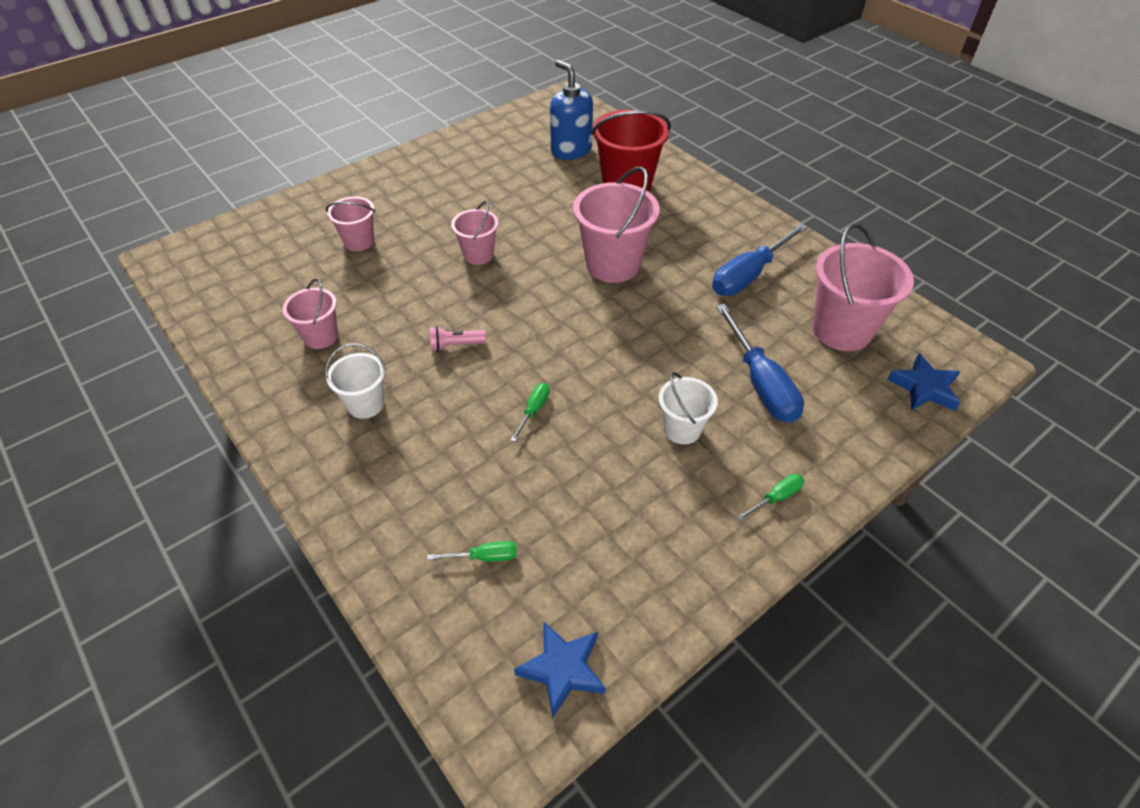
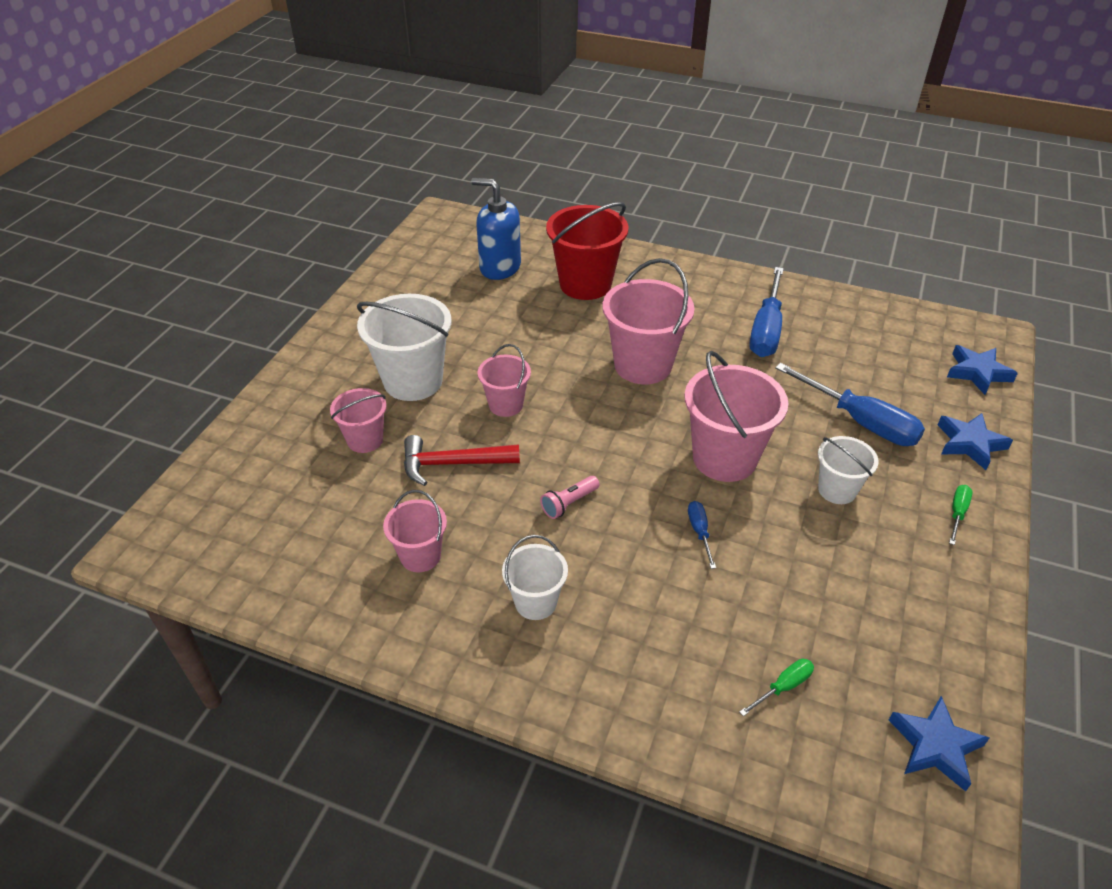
camera: 30 degrees left, 5 degrees down
(401, 282) = (453, 463): none -> red hammer
(429, 213) = (413, 381): none -> white bucket
(533, 410) = (699, 532): green screwdriver -> blue screwdriver
(841, 330) = (879, 349): pink bucket -> pink bucket (724, 458)
(850, 445) = (970, 443): none -> blue star

